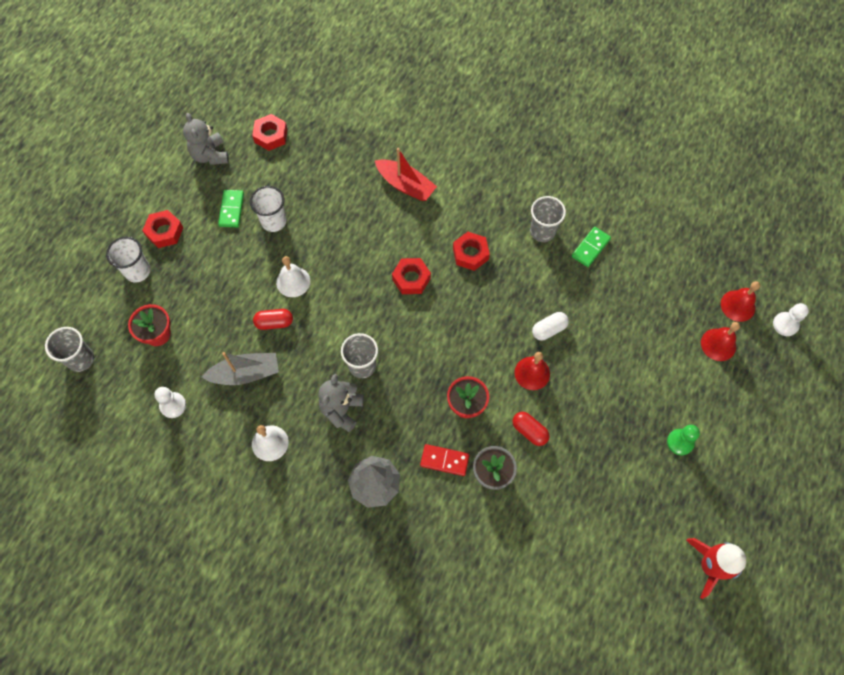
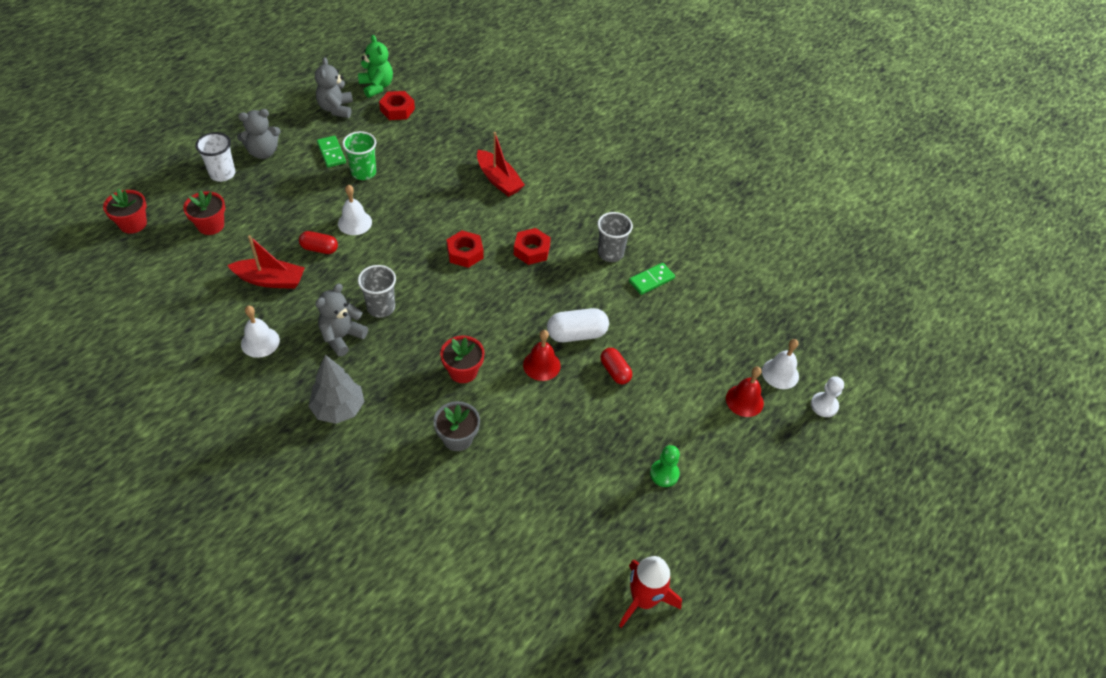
camera: 15 degrees right, 15 degrees down
(81, 359) = (133, 224): grey cup -> red flower pot
(164, 232) = (263, 152): red nut -> grey teddy bear
(173, 405) = (191, 284): white pawn -> none
(231, 209) = (331, 153): green domino -> green domino turned 45 degrees counterclockwise
(237, 114) = (376, 86): none -> green teddy bear
(245, 373) = (270, 280): grey boat -> red boat
(274, 221) = (363, 172): white cup -> green cup
(444, 460) = (417, 411): red domino -> none
(529, 431) = (514, 413): red capsule -> red capsule (615, 371)
(549, 329) = (576, 334): white capsule -> white capsule, size x1.51
(738, 305) = (780, 373): red bell -> white bell

